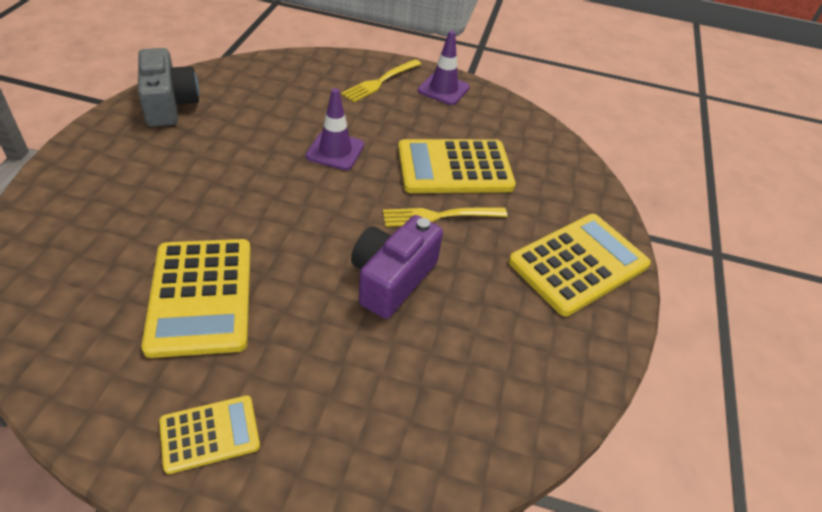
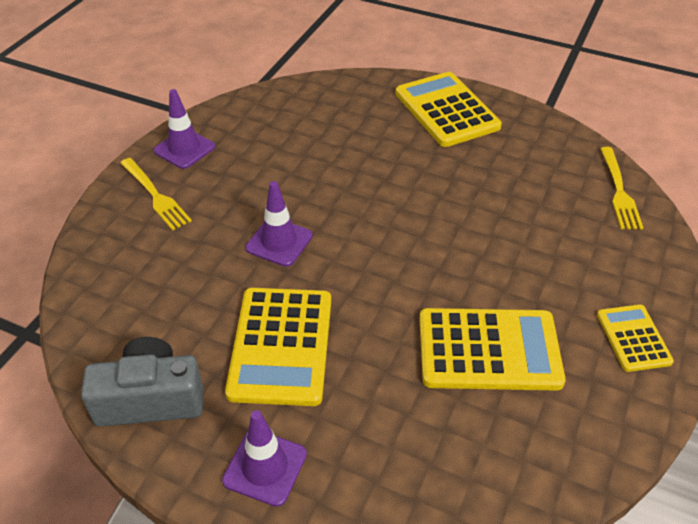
camera: 75 degrees left, 0 degrees up
(97, 162) = (265, 467): none -> purple traffic cone
(392, 279) = (464, 217): purple camera -> none
(439, 216) = (386, 178): yellow fork -> yellow fork (619, 191)
(454, 168) = (319, 159): yellow calculator -> yellow calculator (281, 346)

